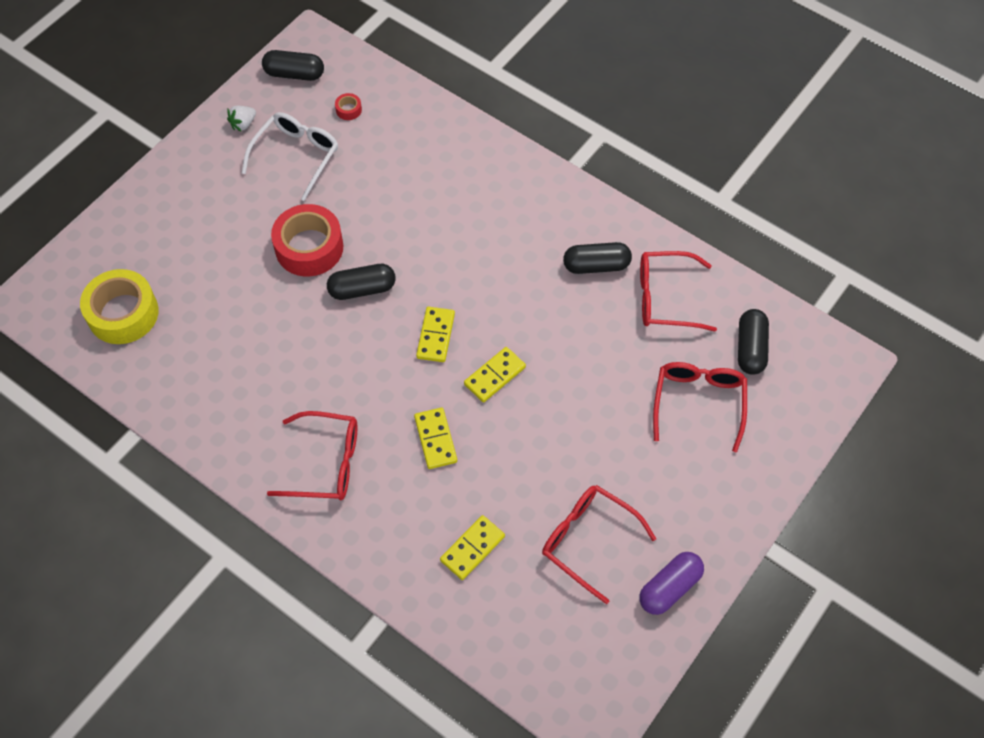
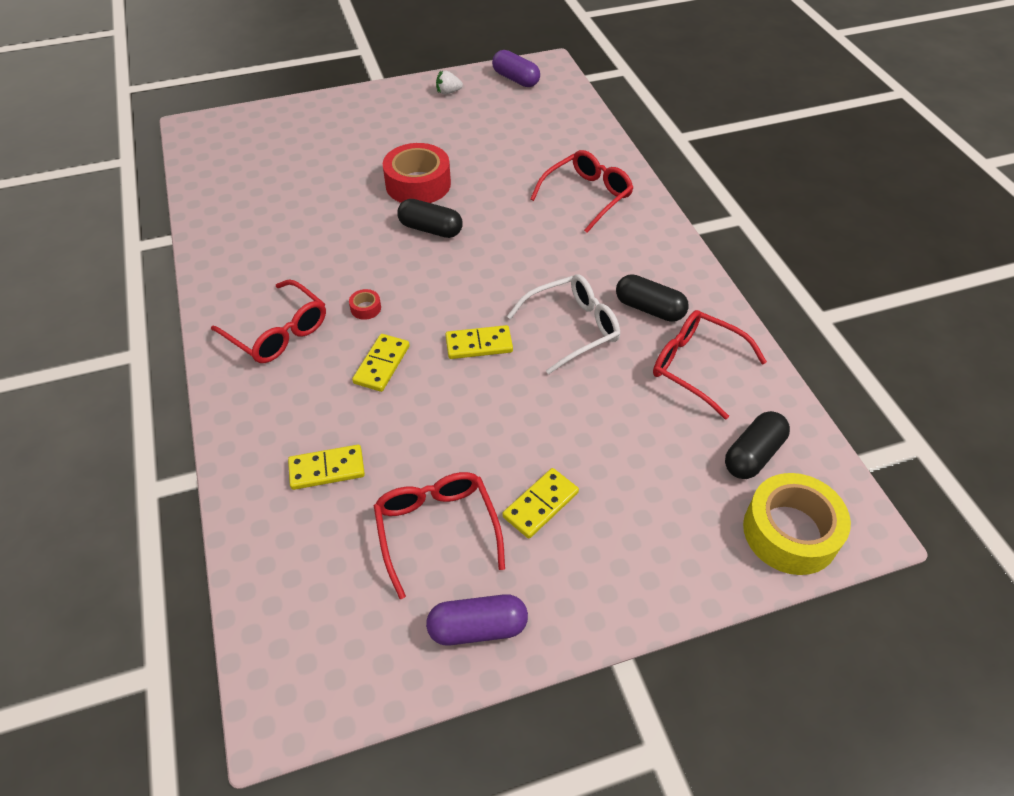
camera: 35 degrees right, 10 degrees down
(123, 313) = (246, 162): yellow tape -> yellow tape (790, 532)
(294, 74) = (515, 79): black capsule -> purple capsule
(296, 156) = (467, 126): white glasses -> white glasses (572, 328)
(348, 110) = (535, 115): red tape -> red tape (365, 308)
(436, 336) = (457, 290): yellow domino -> yellow domino (540, 505)
(698, 403) = (656, 473): red glasses -> red glasses (587, 196)

